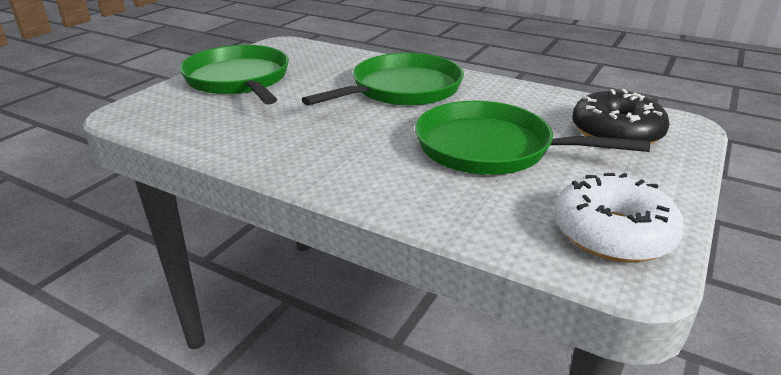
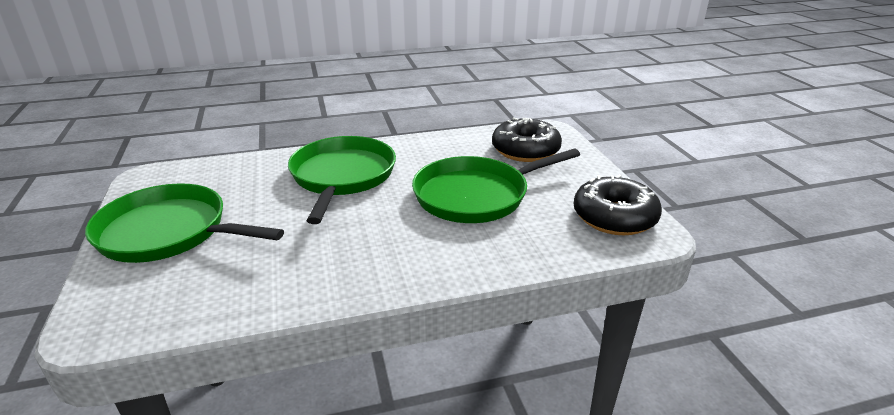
camera: 45 degrees left, 0 degrees up
(612, 233) = (614, 217): white donut -> black donut

